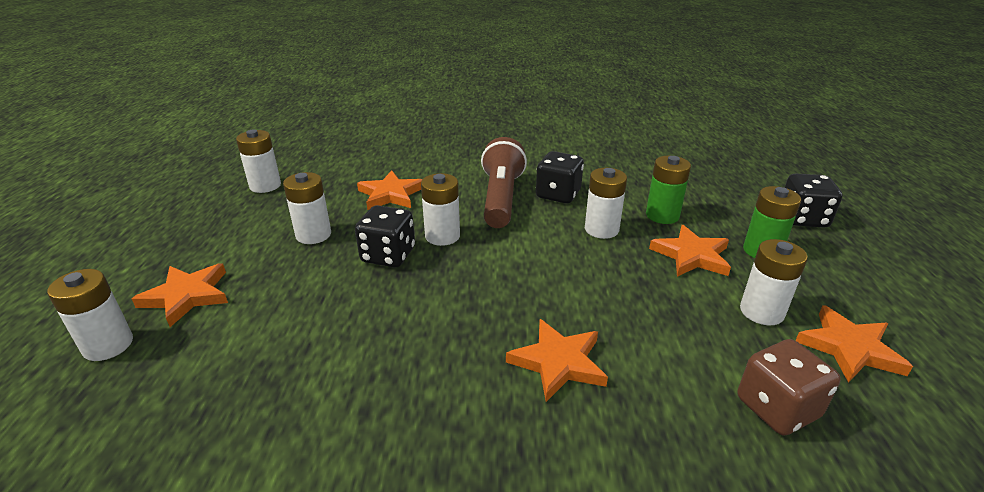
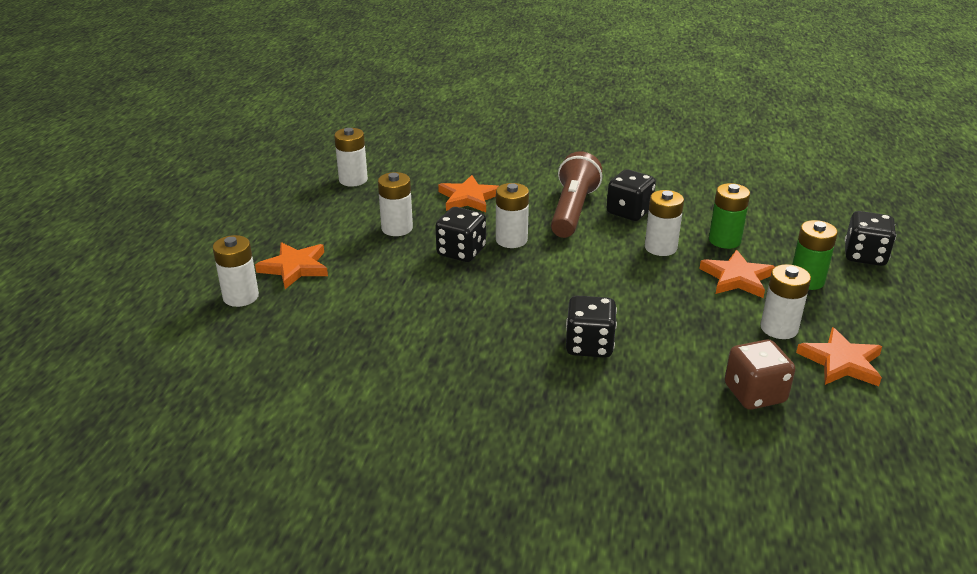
camera: 10 degrees right, 0 degrees up
(558, 362) = (589, 345): orange star -> black dice

